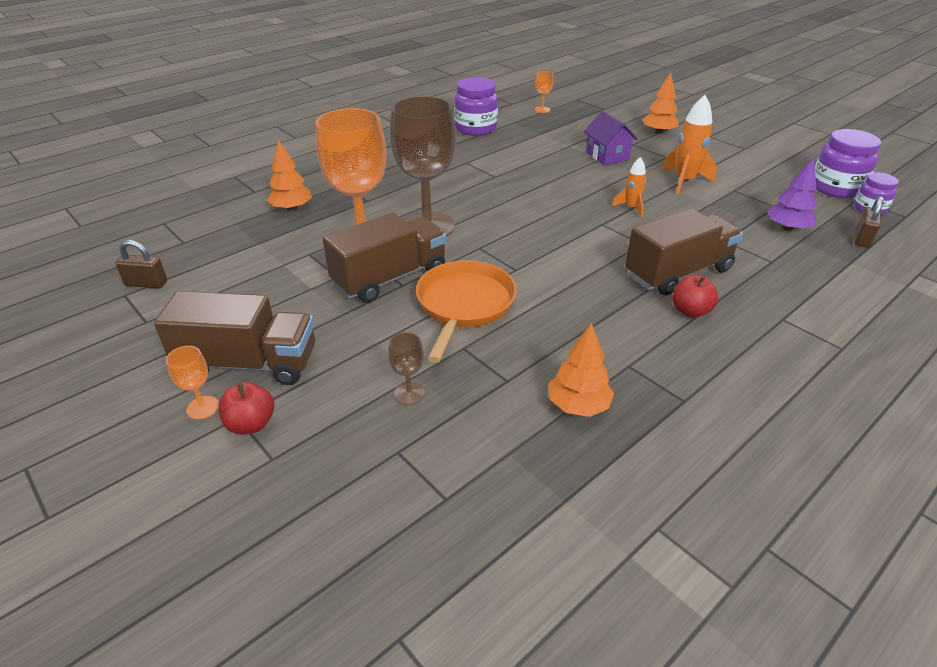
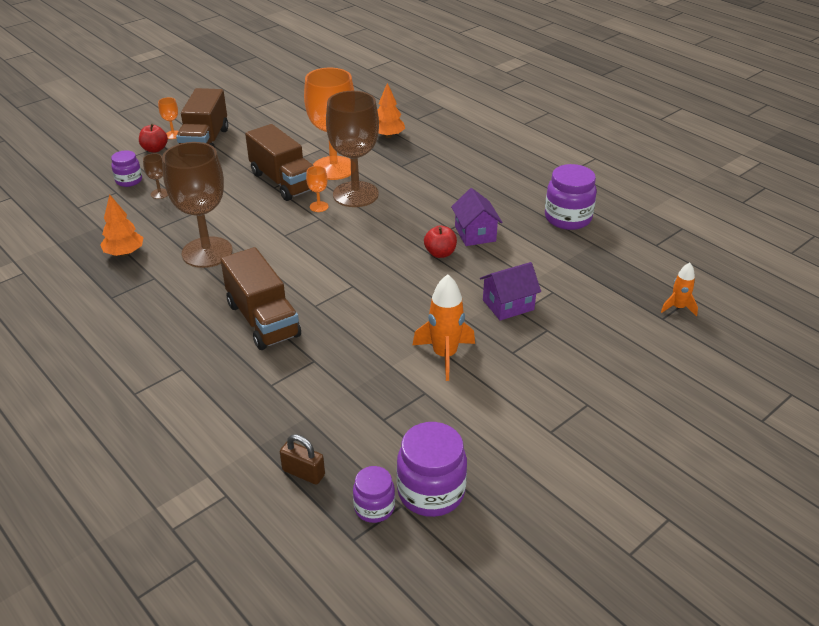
camera: 90 degrees right, 0 degrees up
(146, 284) = (294, 101): brown padlock -> none
(360, 440) = (129, 181): none -> purple jar
(464, 305) = (243, 212): orange pan -> none
(503, 165) = (475, 234): none -> purple house
(542, 110) = (641, 266): orange goblet -> orange goblet (319, 206)
(561, 325) = (207, 252): none -> brown goblet
(631, 208) = (382, 307): orange rocket -> orange rocket (678, 308)
(658, 132) = (589, 357): orange tree -> none
(690, 311) = (206, 317): red apple -> red apple (440, 253)
(787, 228) = (332, 414): purple tree -> none

